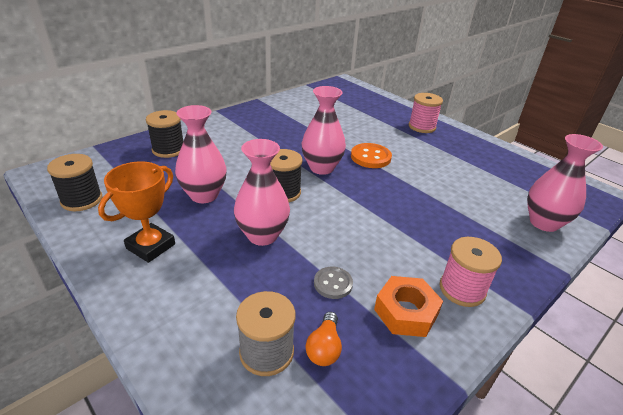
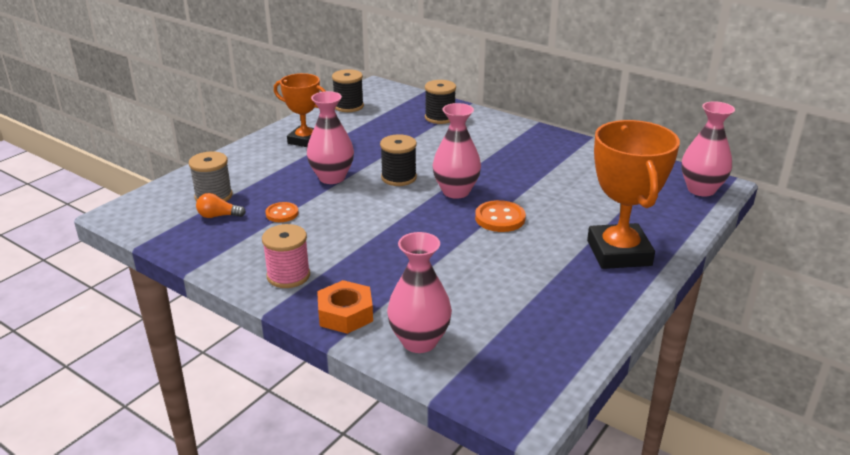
camera: 80 degrees right, 5 degrees down
(204, 195) = (376, 145): pink vase -> pink vase (701, 189)
(333, 284) = (282, 213): grey button -> orange button
(406, 312) = (256, 247): orange nut -> orange nut (345, 314)
(422, 127) = (619, 253): pink spool -> orange trophy

